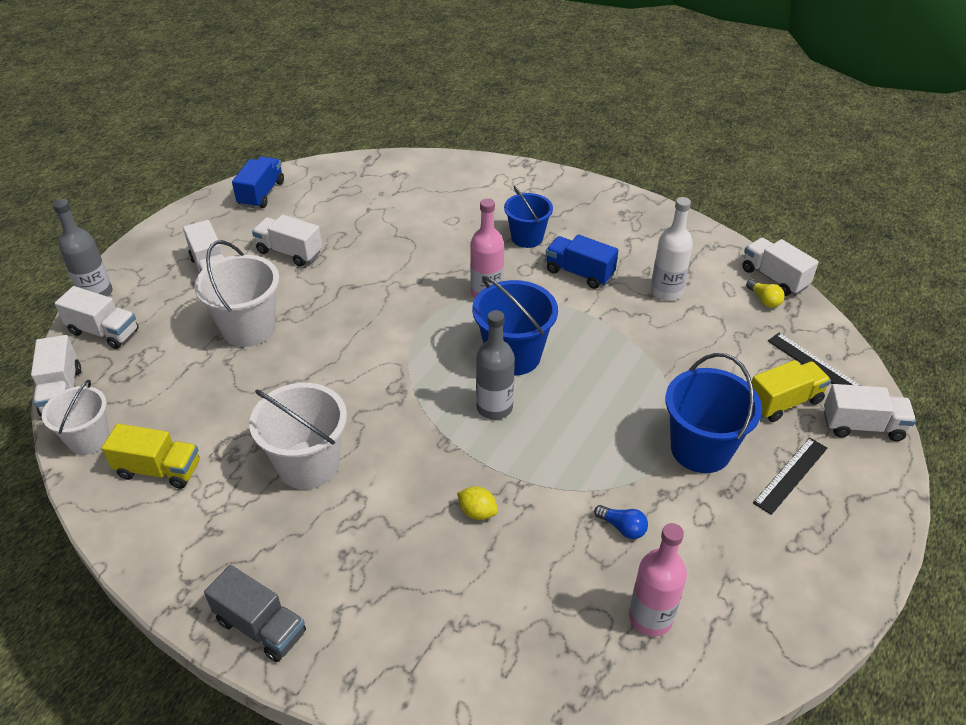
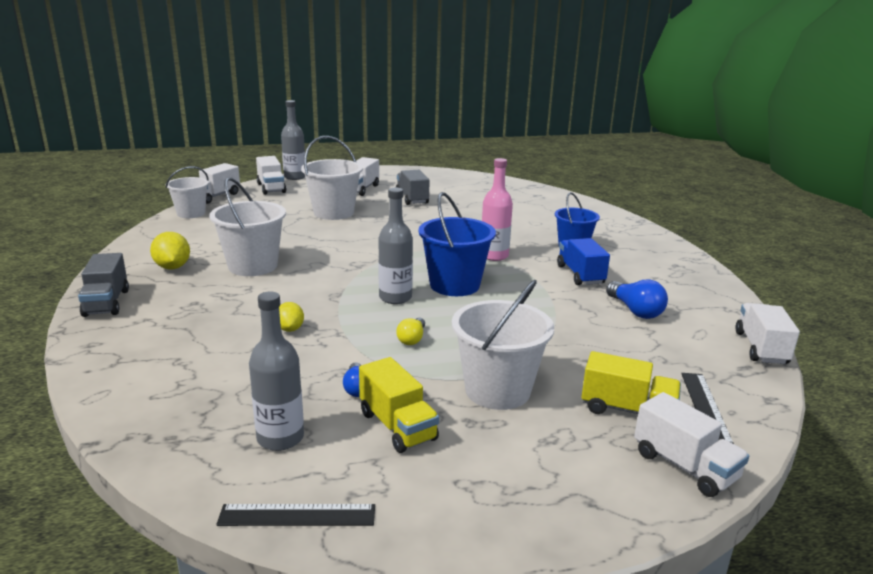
camera: 45 degrees right, 20 degrees down
(159, 470) = (192, 235): yellow truck -> yellow truck (397, 426)
(232, 530) = (172, 267): none -> yellow lemon
(261, 194) = (442, 176): blue truck -> none
(289, 252) = (412, 198): white truck -> grey truck
(650, 617) = (280, 438): pink bottle -> grey bottle
(666, 292) = (635, 311): white bottle -> blue light bulb
(700, 449) = (497, 390): blue bucket -> white bucket
(764, 300) = (724, 353): yellow light bulb -> yellow light bulb (412, 339)
(790, 475) = (547, 447): black ruler -> black ruler (297, 515)

